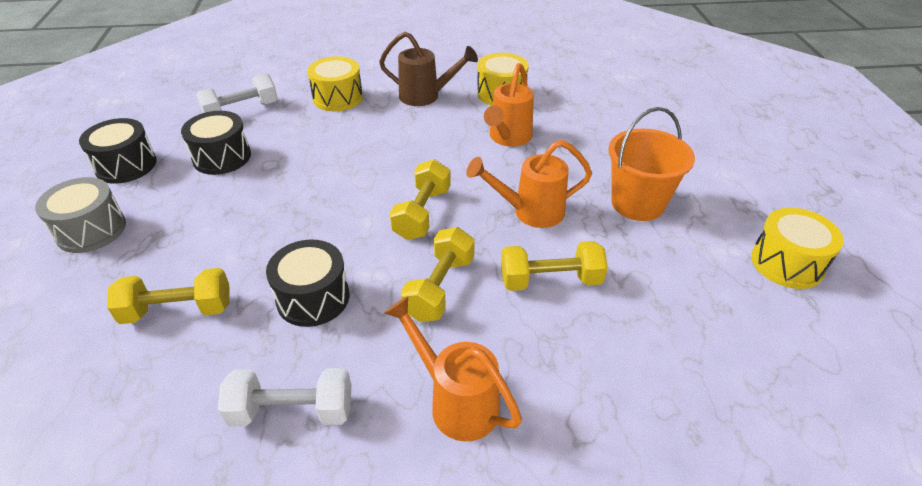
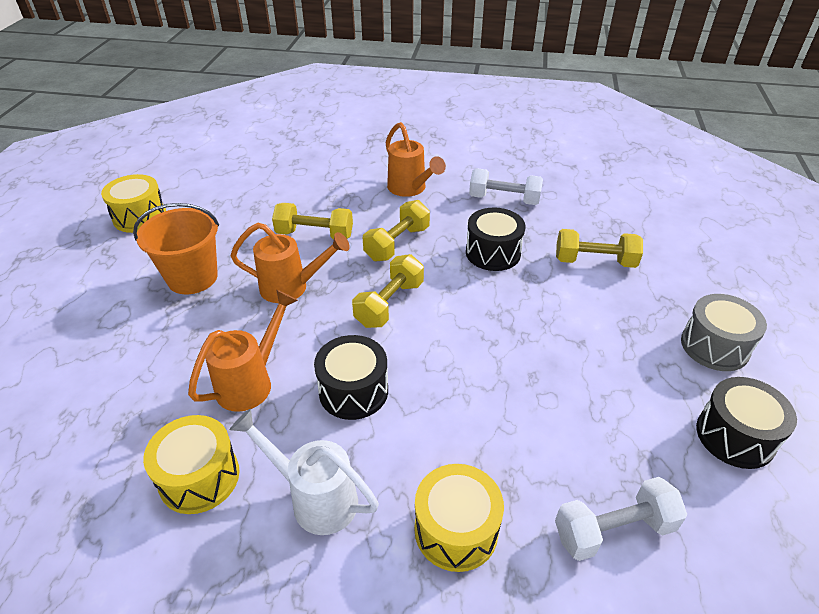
camera: 165 degrees left, 0 degrees up
(222, 157) = (612, 425): black drum -> black drum (353, 391)
(426, 96) = (314, 498): brown watering can -> white watering can

